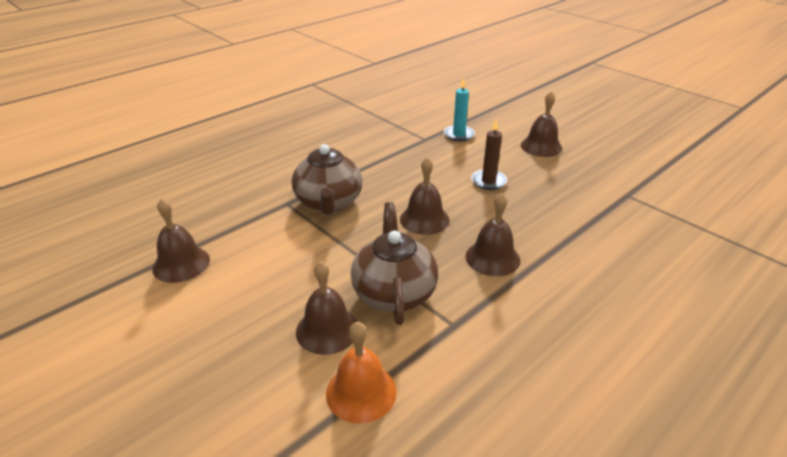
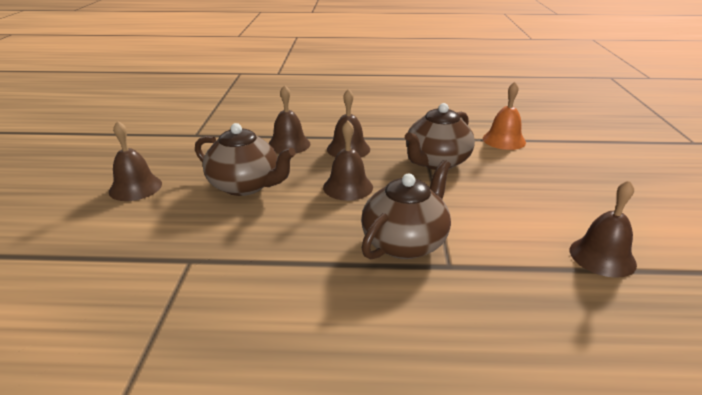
camera: 135 degrees left, 5 degrees down
(327, 330) = (500, 165): brown bell -> brown bell (289, 144)
(459, 135) = (152, 243): turquoise candle -> none
(488, 181) = (245, 186): brown candle -> brown teapot

